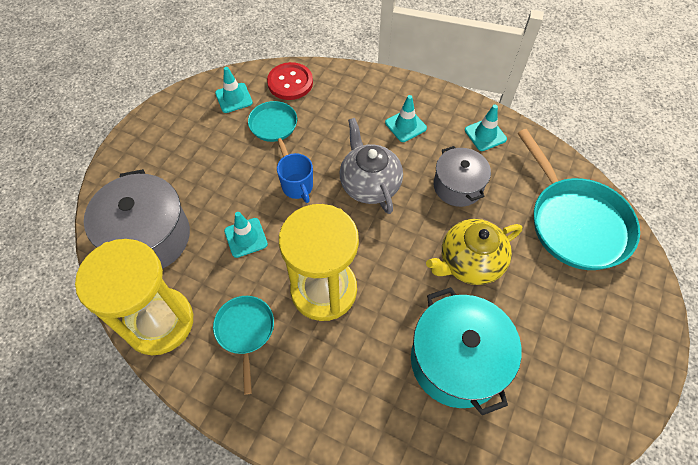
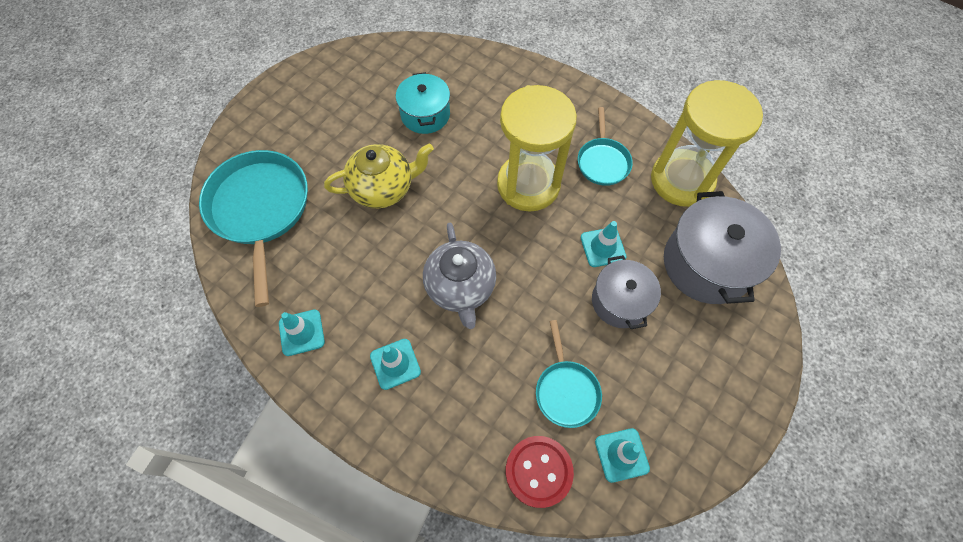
camera: 170 degrees left, 5 degrees up
(298, 187) = (543, 297): blue mug -> none
(457, 361) = (425, 114): turquoise pot -> turquoise pot, size x0.63
(458, 186) = (362, 269): grey pot -> grey pot (620, 301)

